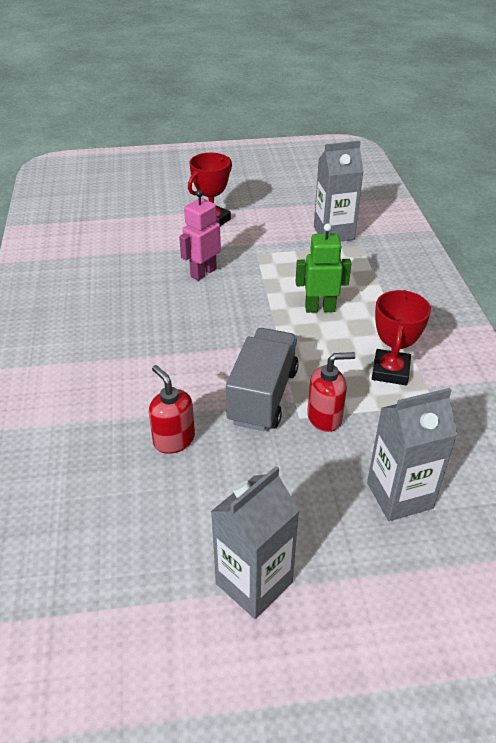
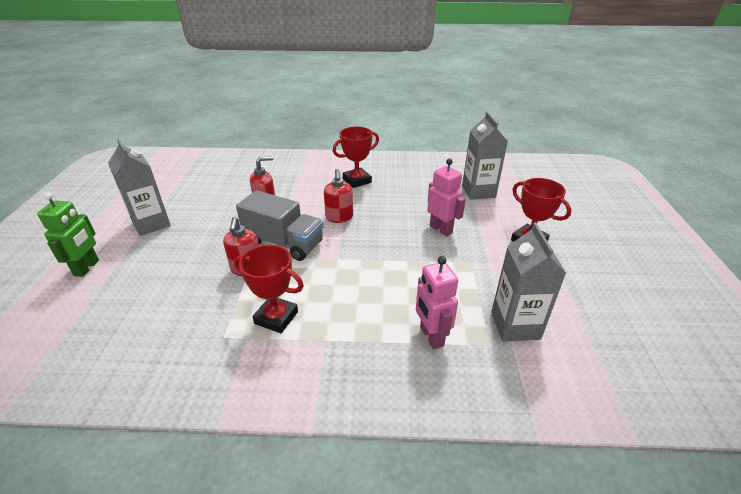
camera: 100 degrees right, 5 degrees down
(88, 352) = (357, 180): none -> red trophy
(193, 355) = (339, 217): none -> red soap dispenser
(320, 308) = (377, 289): green robot -> green robot (87, 268)
(366, 273) = (431, 336): none -> pink robot
(399, 495) = (156, 291): grey carton -> grey carton (478, 191)

